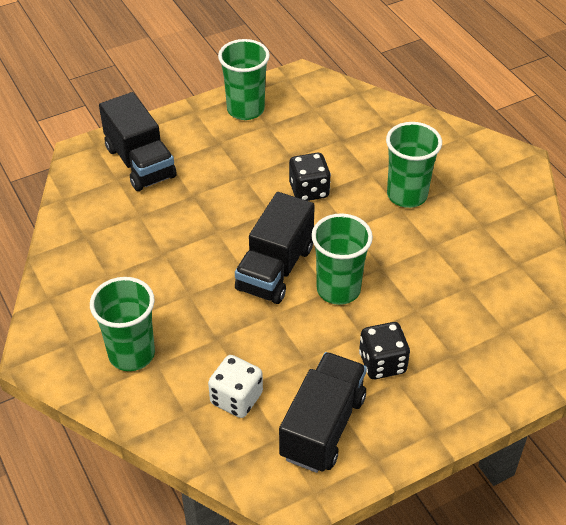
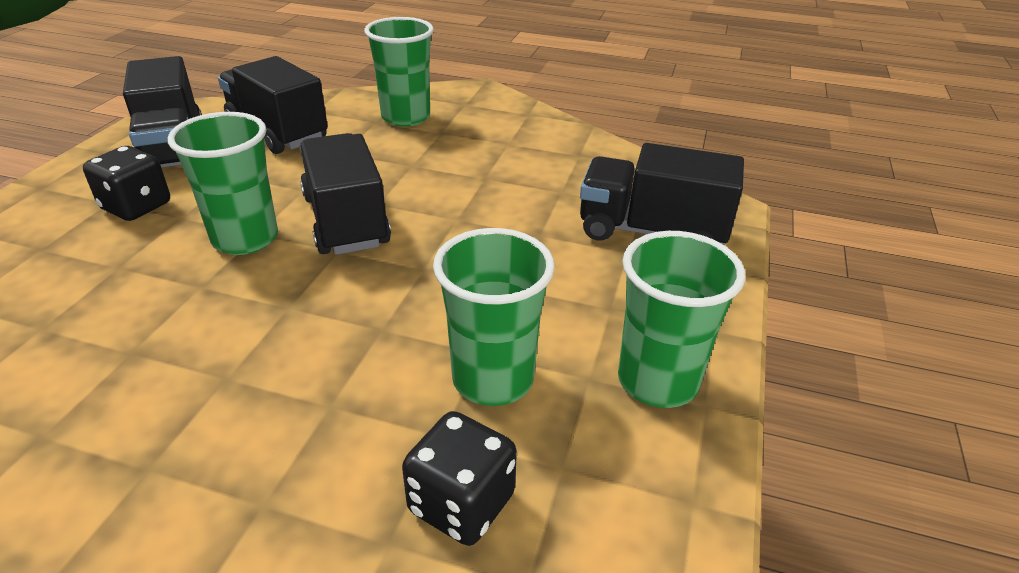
camera: 135 degrees right, 10 degrees down
(236, 398) = (277, 132): white dice -> black truck
(309, 190) = (401, 321): black dice -> black dice (461, 503)
(407, 195) = (228, 406): green cup -> green cup (493, 379)

